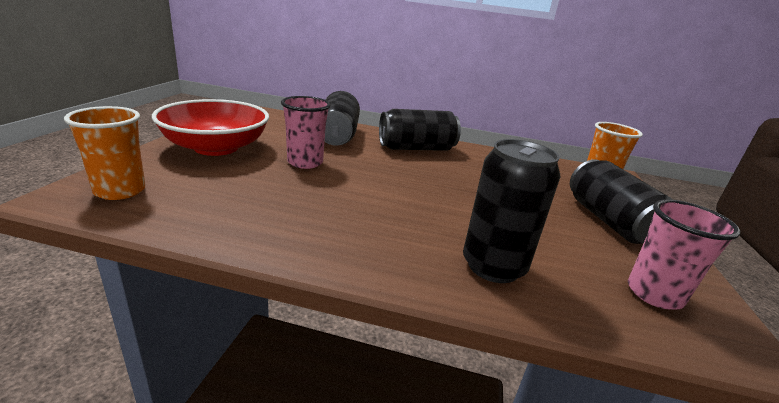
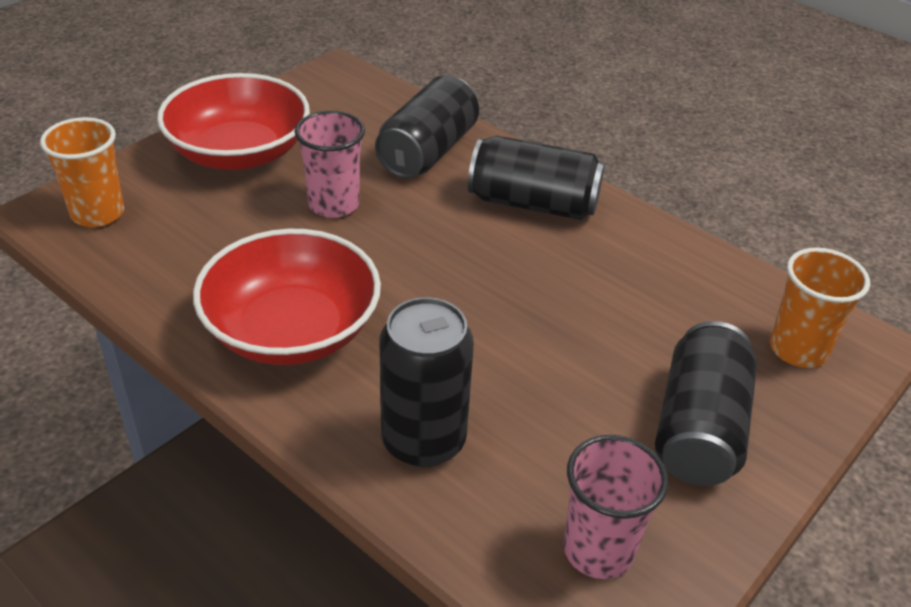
camera: 30 degrees right, 15 degrees up
(341, 227) = (292, 330): none -> red bowl

